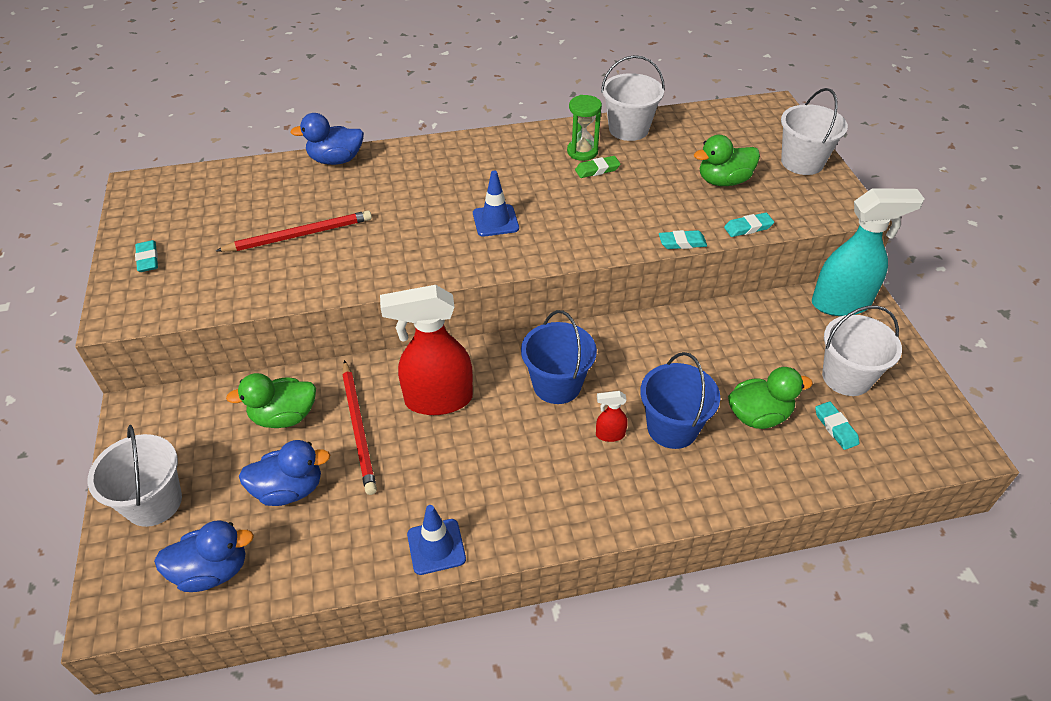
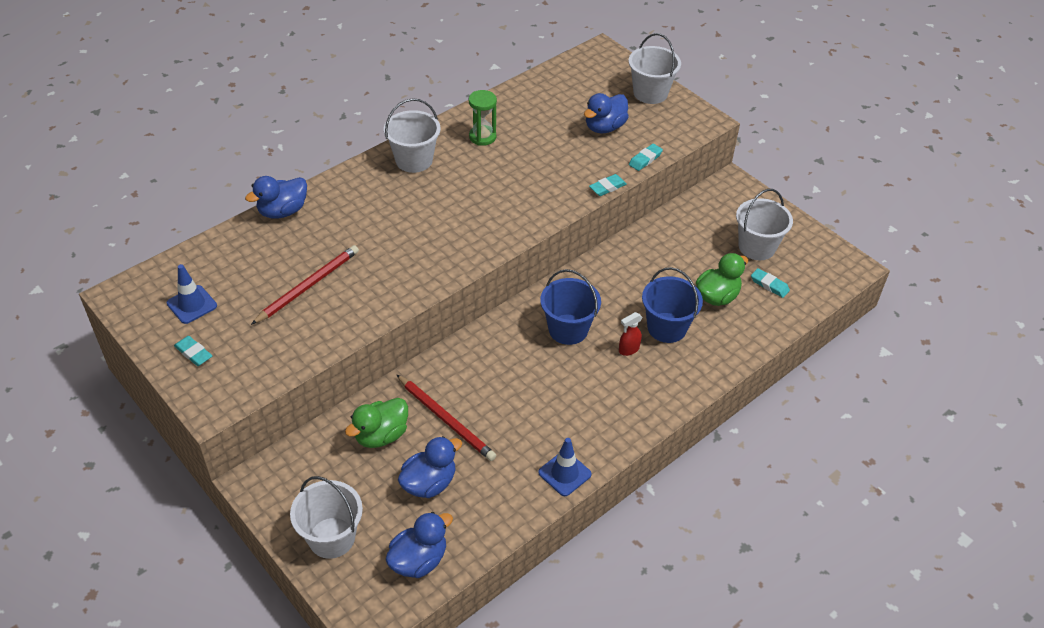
camera: 30 degrees left, 0 degrees up
(437, 400) = (489, 375): red spray bottle -> none
(495, 221) = (458, 218): blue traffic cone -> blue traffic cone (192, 304)
(597, 170) = (505, 149): green eraser -> none
(628, 129) = (504, 105): white bucket -> white bucket (414, 160)
(723, 181) = (604, 127): green duck -> blue duck
(841, 303) = (724, 194): turquoise spray bottle -> none

